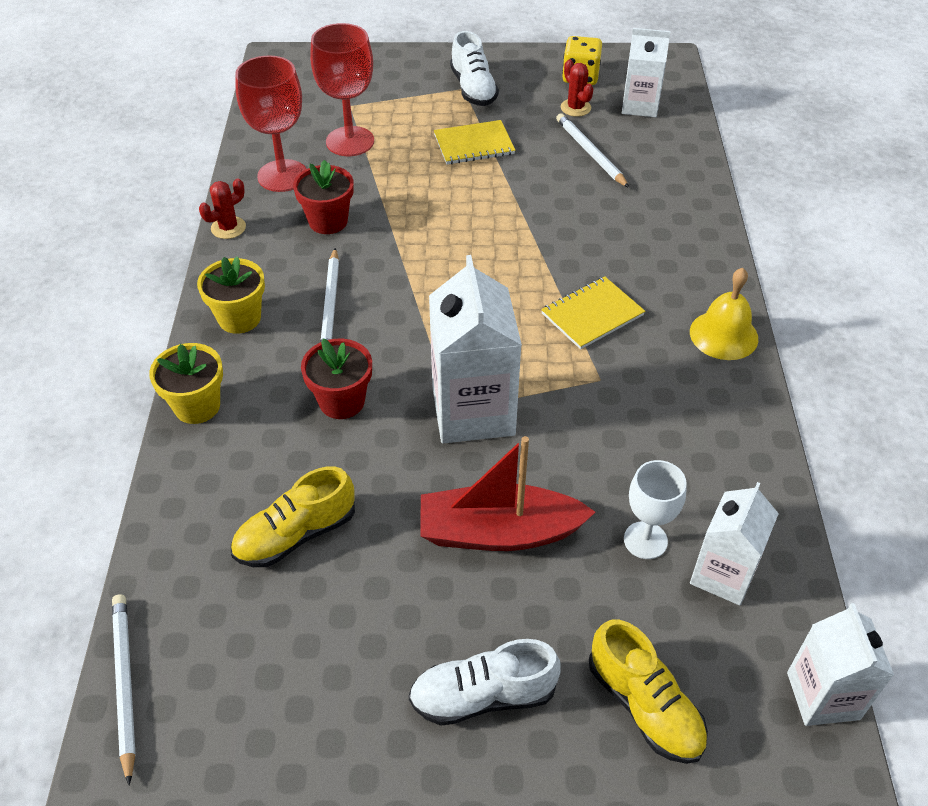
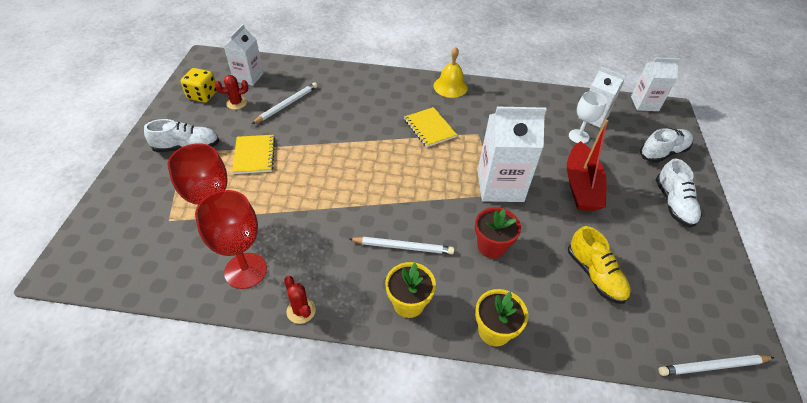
camera: 85 degrees left, 0 degrees up
(328, 221) = (313, 243): red flower pot -> none
(590, 153) = (287, 105): white pencil -> white pencil turned 150 degrees clockwise
(644, 705) = (663, 152): yellow shoe -> white shoe

